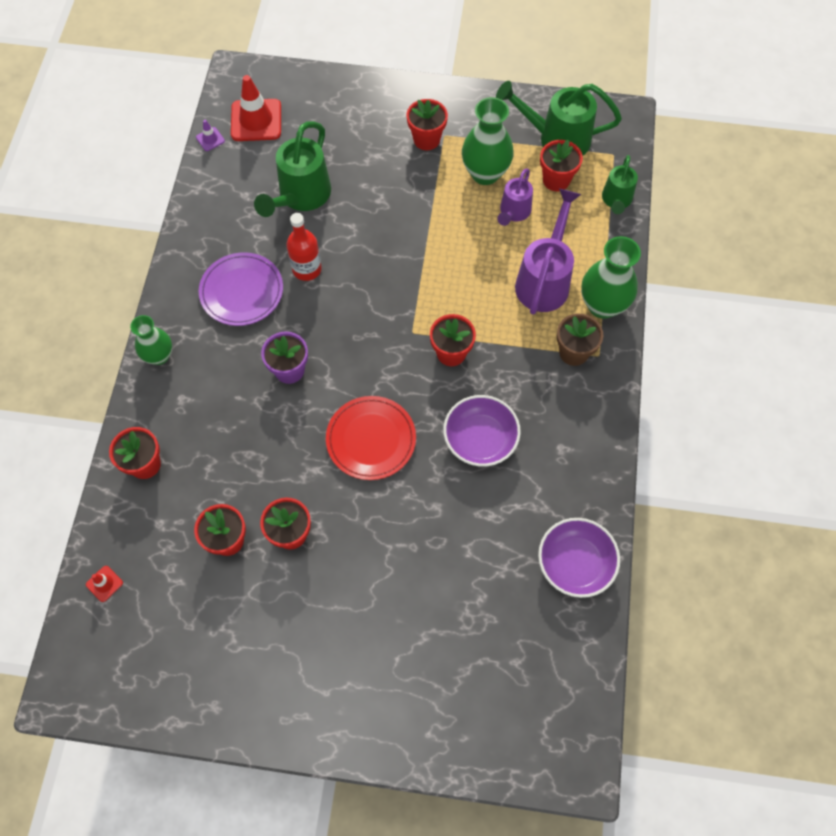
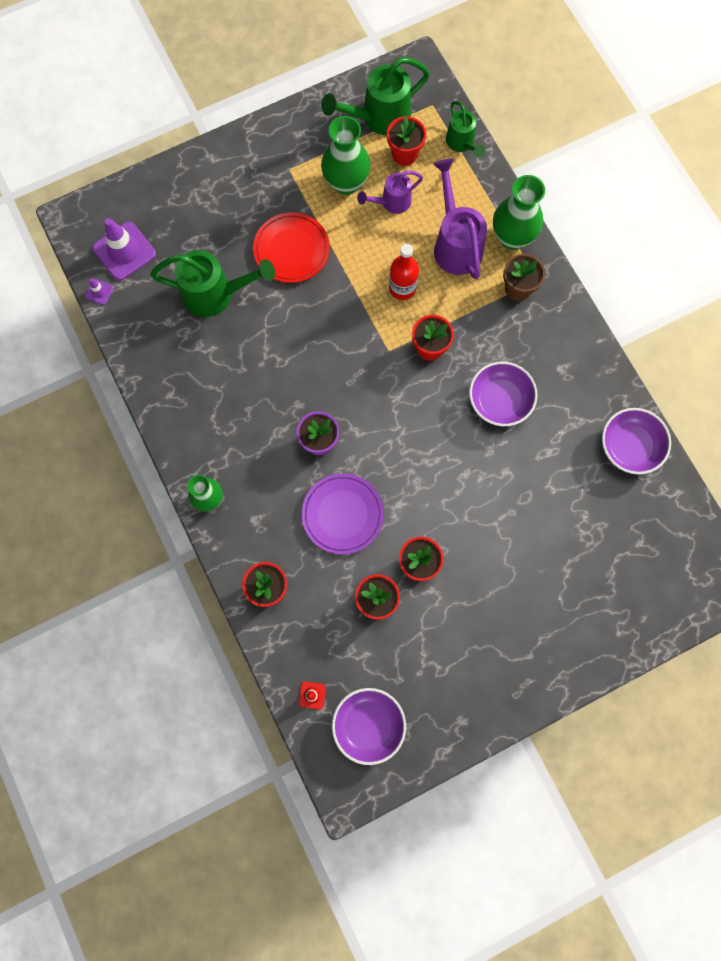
camera: 35 degrees left, 10 degrees up
(130, 647) = (368, 725): none -> purple bowl
(242, 291) = (231, 404): purple plate -> purple plate (342, 514)
(256, 120) = (124, 251): red traffic cone -> purple traffic cone
(301, 196) = (215, 294): green watering can -> green watering can turned 75 degrees counterclockwise
(307, 269) = (268, 352): red bottle -> red bottle (402, 288)
(371, 439) = (422, 454): red plate -> red plate (291, 250)
(426, 139) = (278, 182): red flower pot -> none
(513, 212) = (392, 202): purple watering can -> purple watering can turned 75 degrees clockwise

